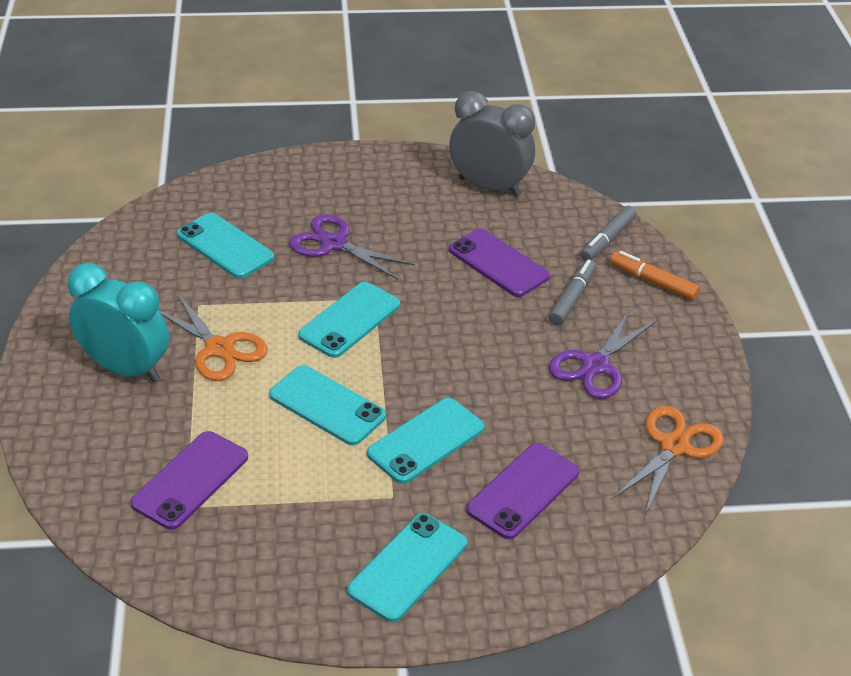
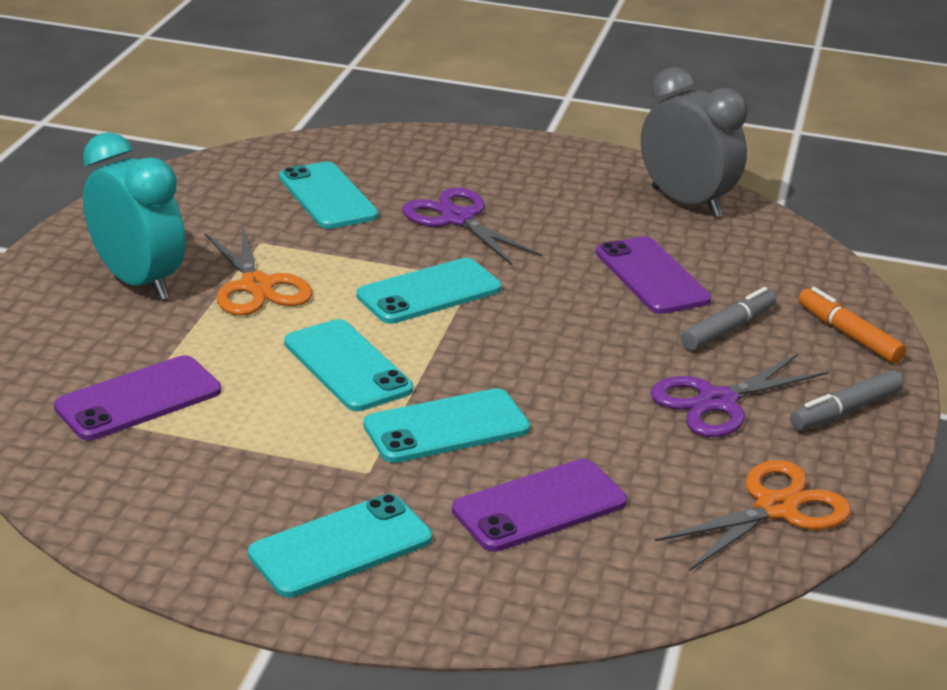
camera: 20 degrees right, 10 degrees down
(607, 240) = (811, 281): grey marker -> grey marker (845, 411)

